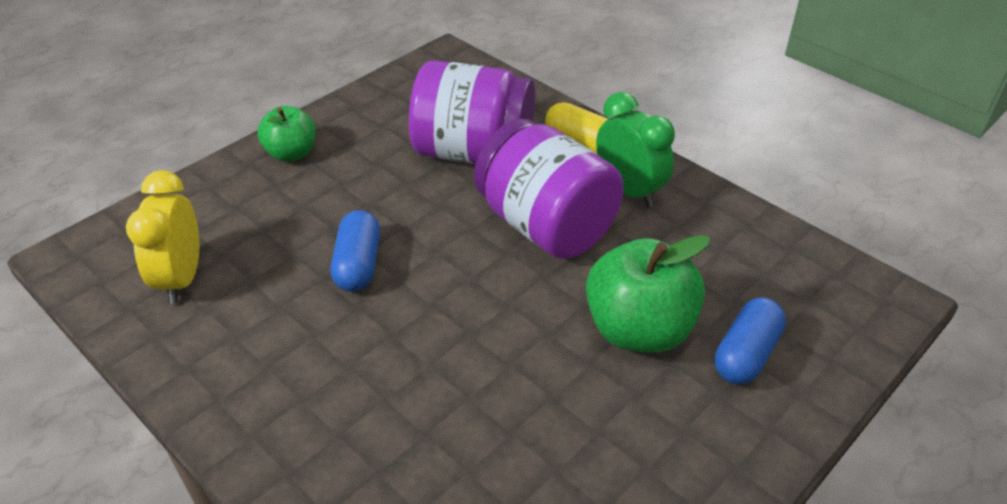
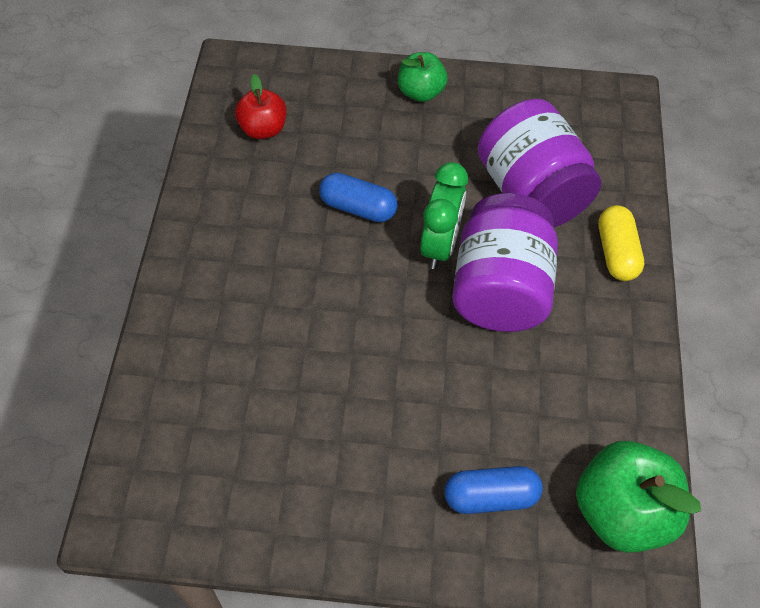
camera: 50 degrees right, 15 degrees up
(181, 278) = (263, 129): yellow clock -> red apple
(358, 264) = (358, 207): blue capsule -> blue capsule turned 60 degrees clockwise
(629, 190) = (593, 318): green clock -> green clock (440, 245)
(638, 329) = (451, 412): green apple -> green apple (621, 511)

